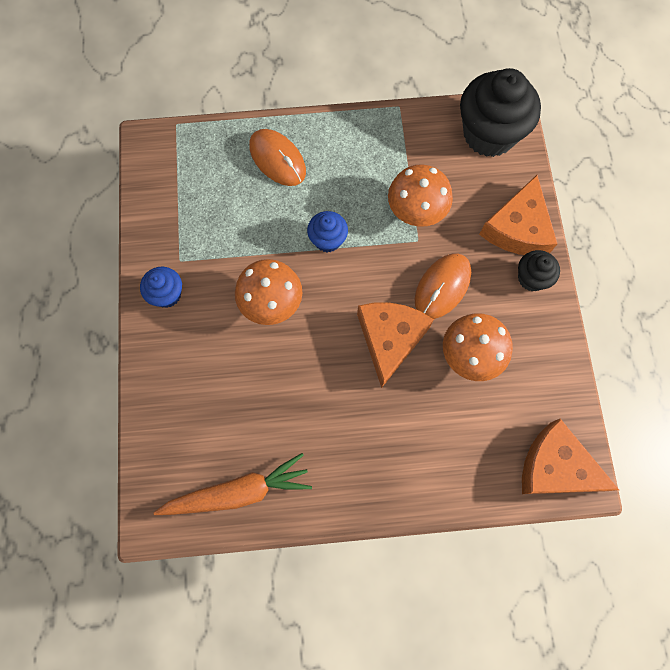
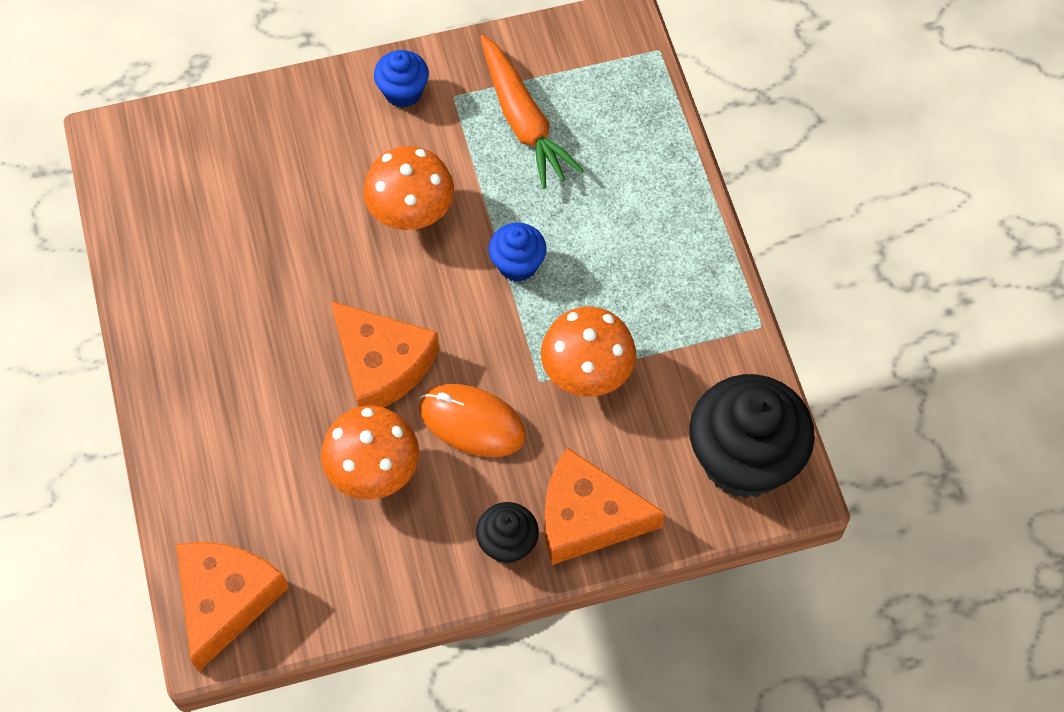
camera: 80 degrees right, 10 degrees down
(238, 491) = (155, 221): orange carrot -> orange carrot (523, 121)
(277, 159) = (631, 181): orange mouse -> none
(390, 339) = (382, 364): orange cheese -> orange cheese turned 45 degrees clockwise

